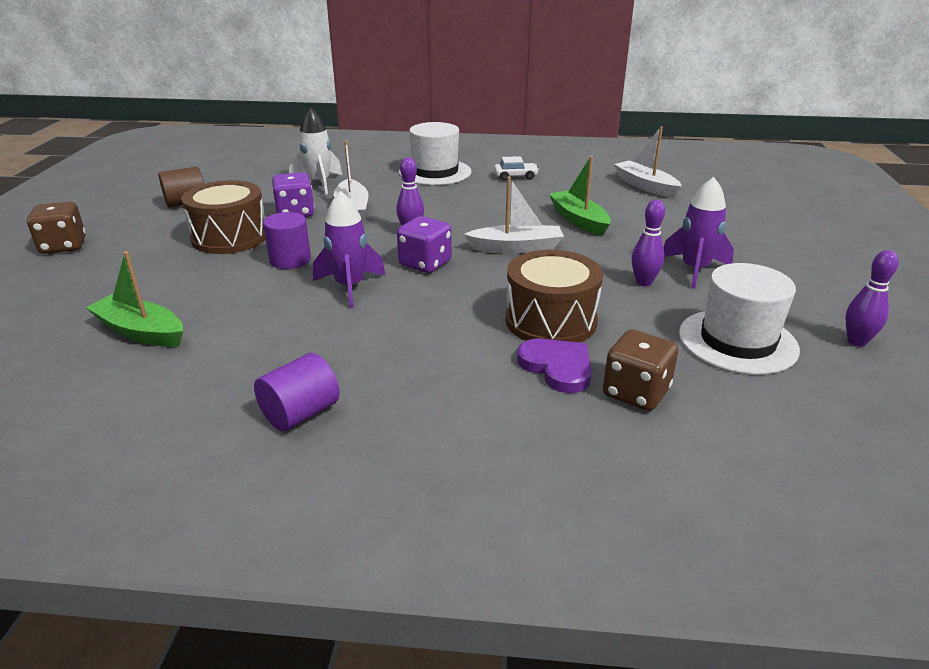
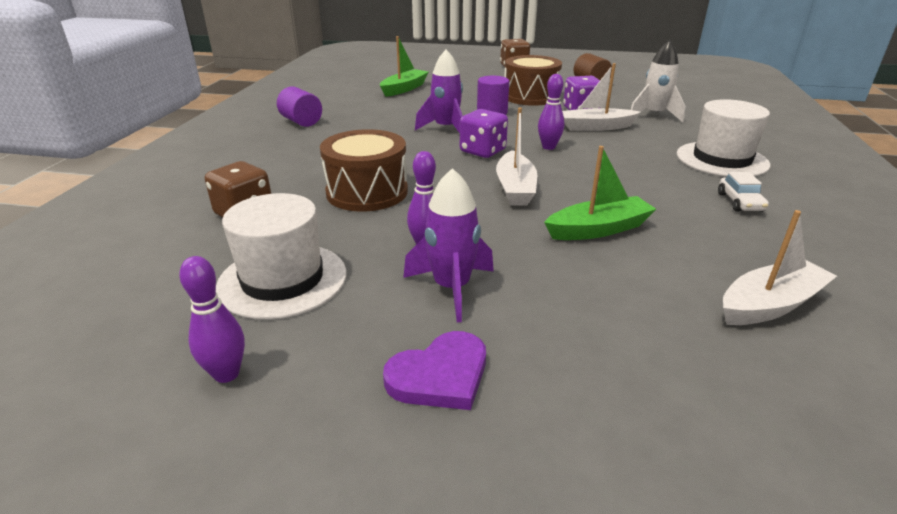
camera: 95 degrees right, 0 degrees up
(557, 367) = (298, 188): purple heart -> purple heart (440, 375)

